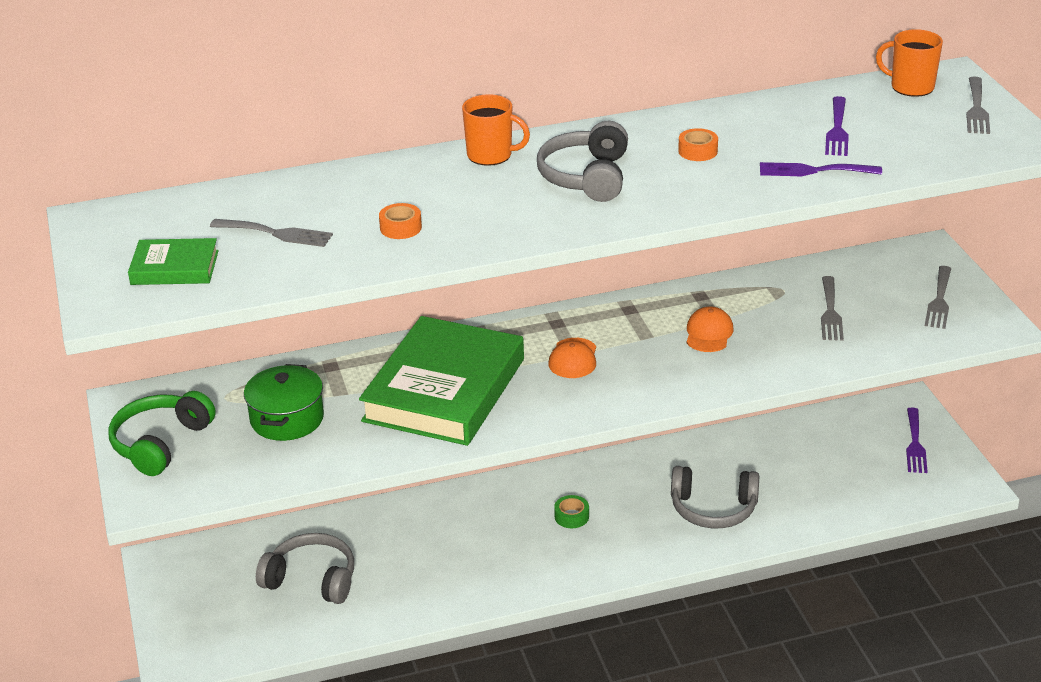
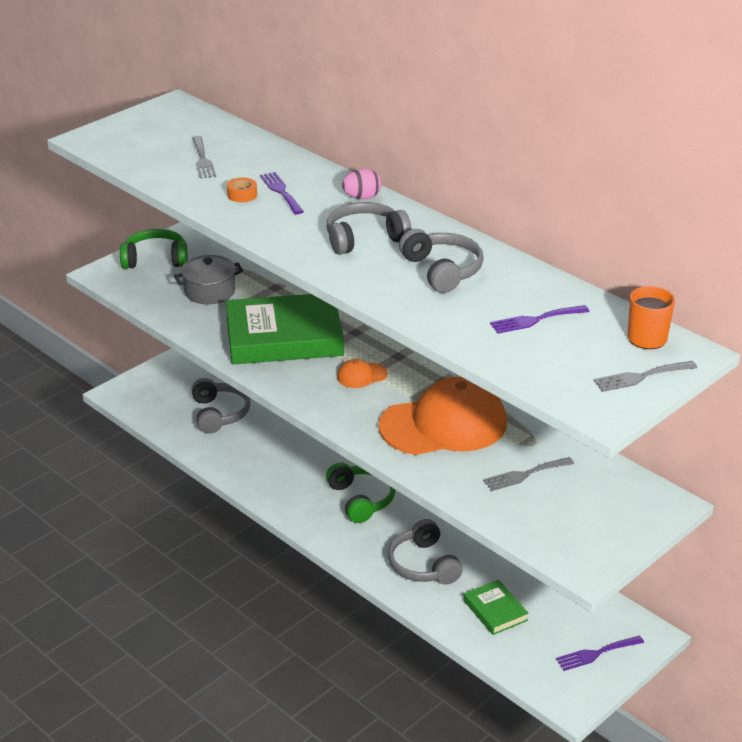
camera: 60 degrees right, 0 degrees up
(175, 267) = (141, 143): green book -> green book (495, 610)
(287, 419) = (210, 291): green pot -> grey pot
(491, 155) = (362, 197): orange mug -> pink egg
(571, 516) = (361, 499): green tape -> green headphones
(697, 151) = (442, 270): orange tape -> grey headphones
(709, 333) = (444, 424): orange cap -> orange cap, size x2.42
(813, 171) = (459, 324): purple fork -> purple fork (281, 191)
(939, 301) = (594, 528): grey fork -> none

